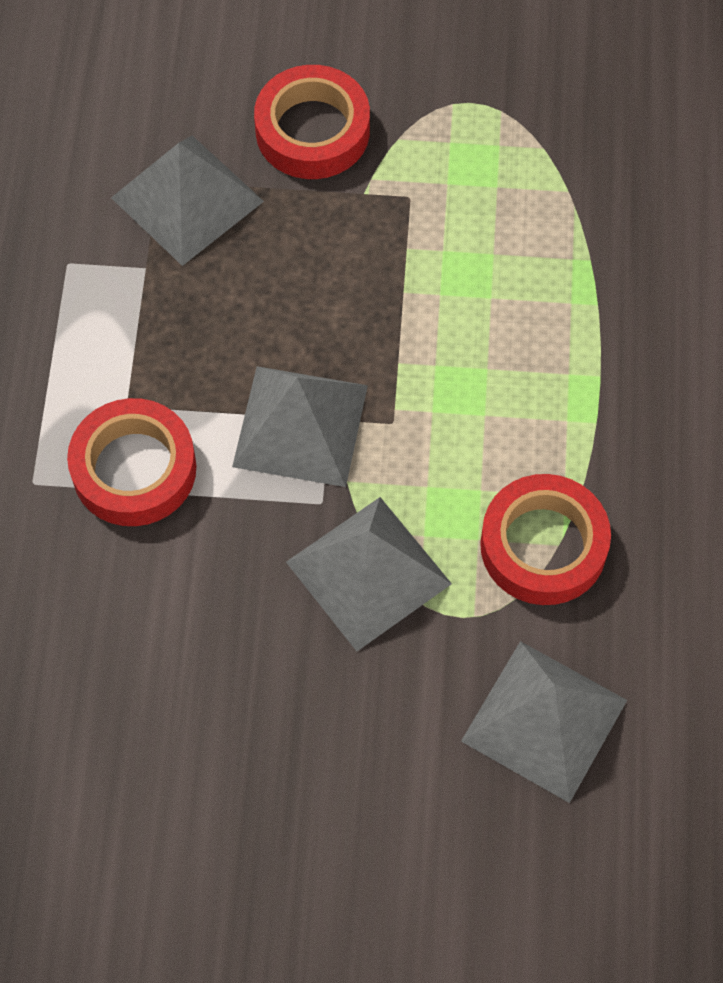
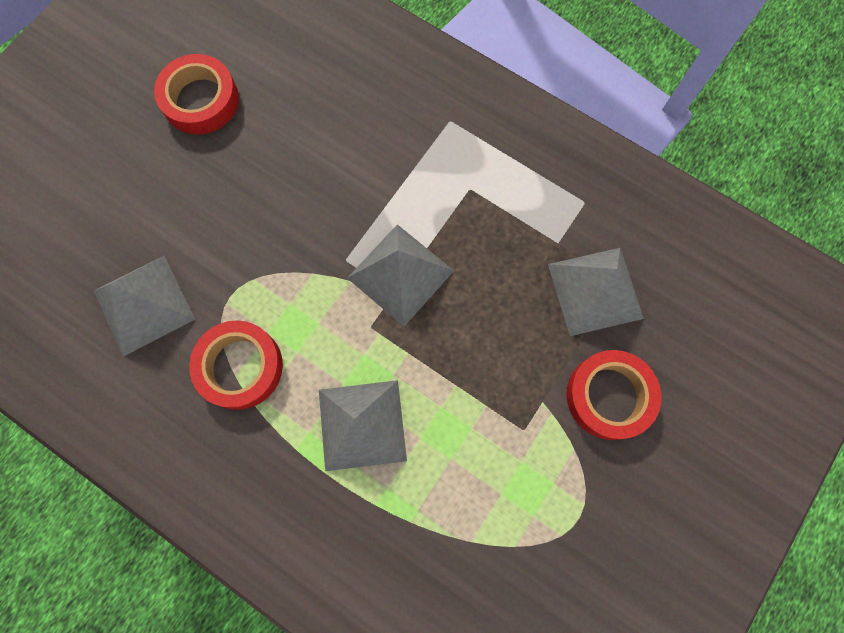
camera: 120 degrees right, 10 degrees up
(134, 469) = (427, 173): red tape -> red tape (201, 100)
(368, 572) = (288, 261): grey pyramid -> grey pyramid (362, 425)

